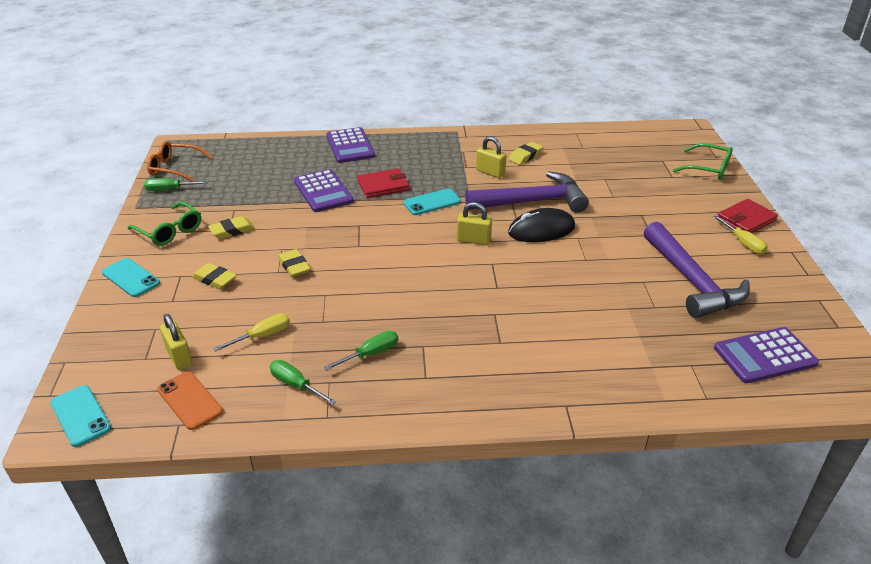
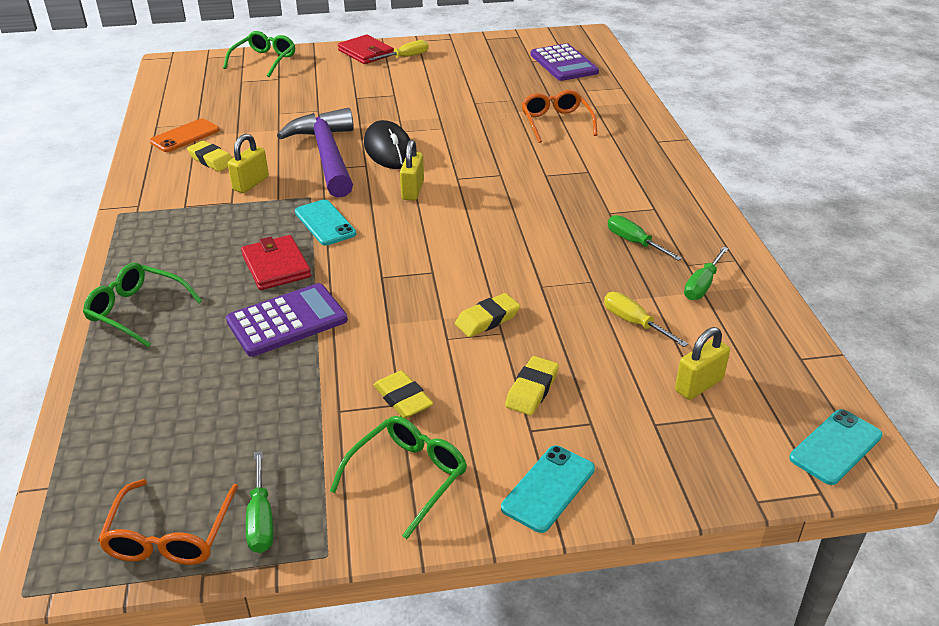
camera: 95 degrees left, 0 degrees up
(190, 400) = (763, 358): orange phone -> orange phone (185, 136)
(350, 146) = (137, 311): purple calculator -> green glasses
(603, 332) = (556, 123): none -> orange glasses
(692, 282) = (471, 82): purple hammer -> none

